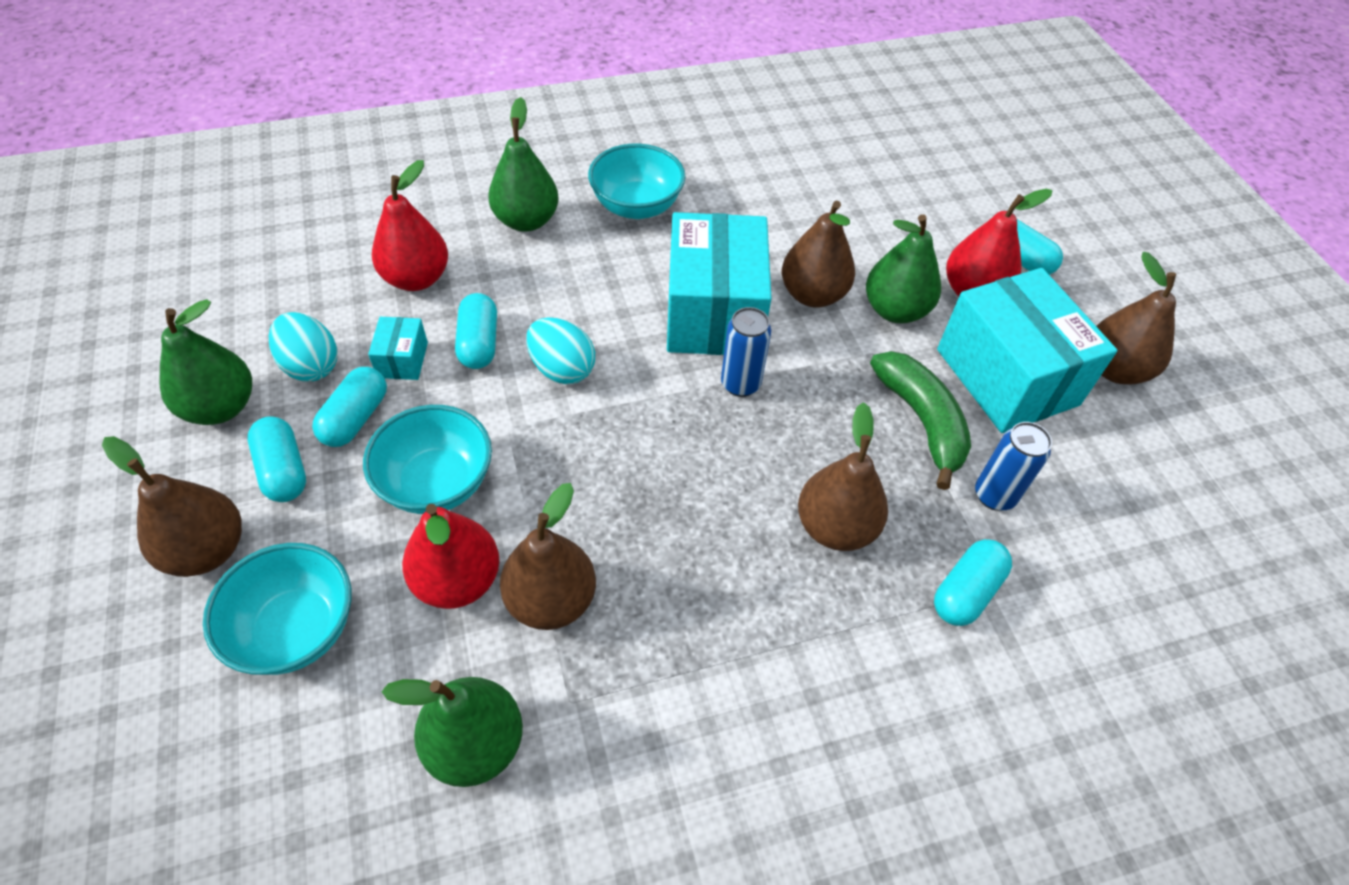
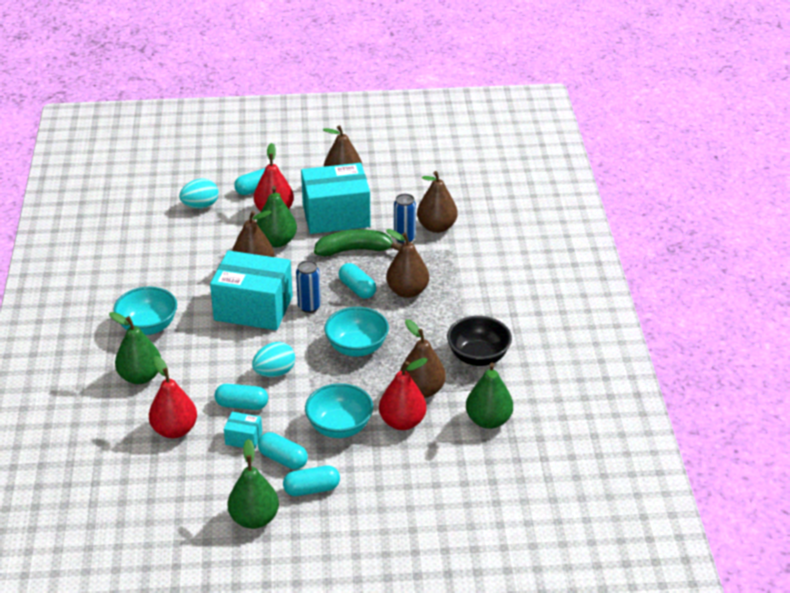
camera: 75 degrees left, 15 degrees down
(207, 550) = (357, 518): brown pear -> brown pear (436, 227)
(296, 629) = (415, 481): turquoise bowl -> turquoise bowl (357, 347)
(311, 365) = (234, 479): turquoise egg -> turquoise egg (200, 206)
(671, 693) = (478, 357): none -> black bowl
(966, 591) = (451, 260): turquoise capsule -> turquoise capsule (357, 289)

